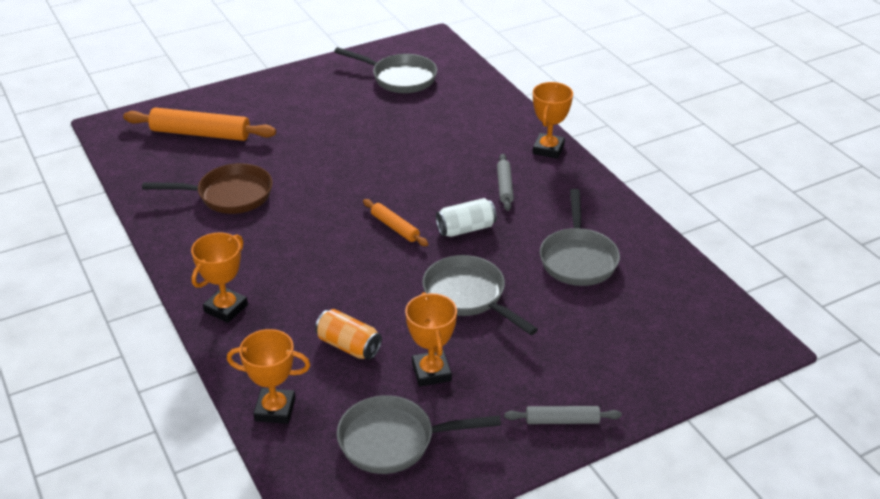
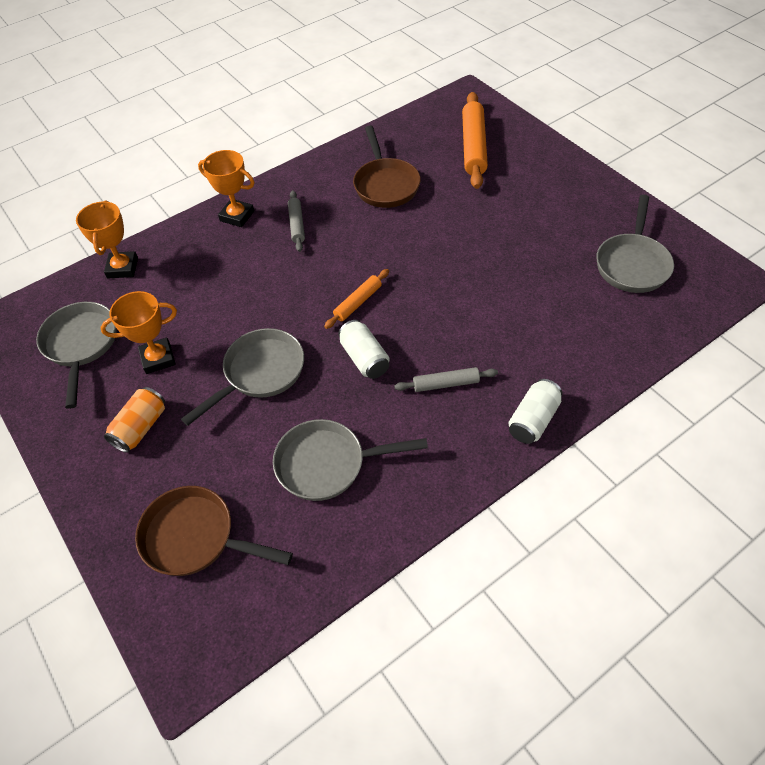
camera: 85 degrees right, 15 degrees up
(348, 346) = (192, 298): orange can -> orange can (140, 427)
(548, 149) = (533, 420): orange trophy -> white can
(562, 421) = (89, 464): grey rolling pin -> grey rolling pin (296, 225)
(646, 341) = (195, 537): none -> brown pan

